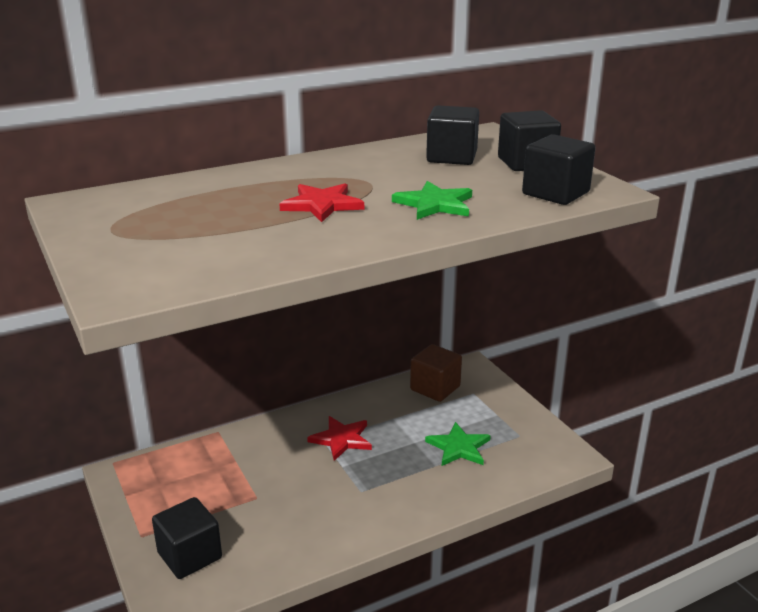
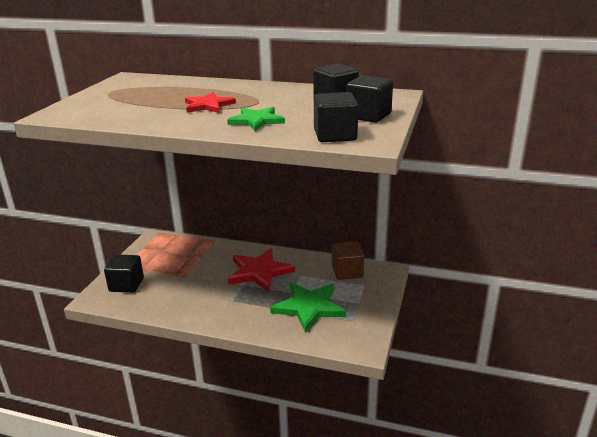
camera: 45 degrees right, 0 degrees up
(341, 439) = (259, 272): red star -> red star, size x1.59
(459, 447) = (309, 307): green star -> green star, size x1.59

